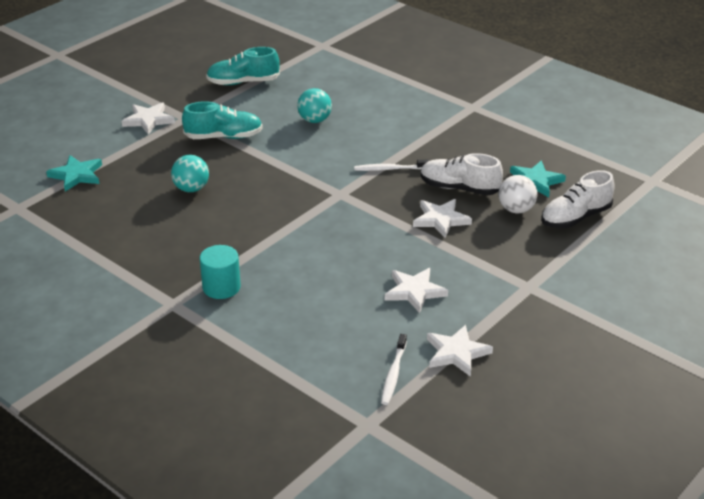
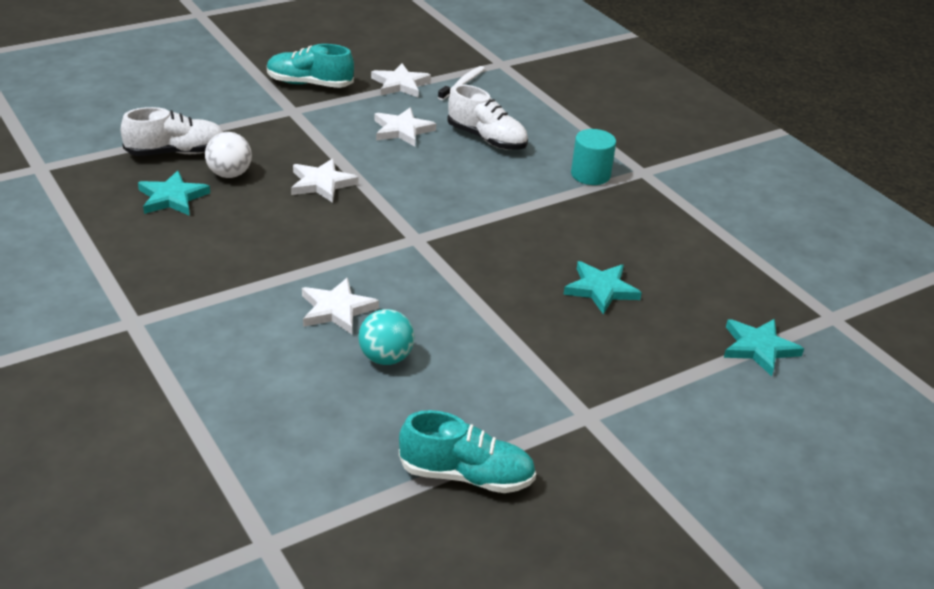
camera: 165 degrees left, 0 degrees up
(148, 120) = (649, 427): white star -> white star (336, 309)
(191, 189) = (601, 289): turquoise ball -> turquoise star
(223, 137) = (536, 362): turquoise shoe -> turquoise shoe (309, 84)
(389, 169) = (332, 255): white toothbrush -> none
(459, 188) = (269, 211): white shoe -> white shoe (486, 139)

